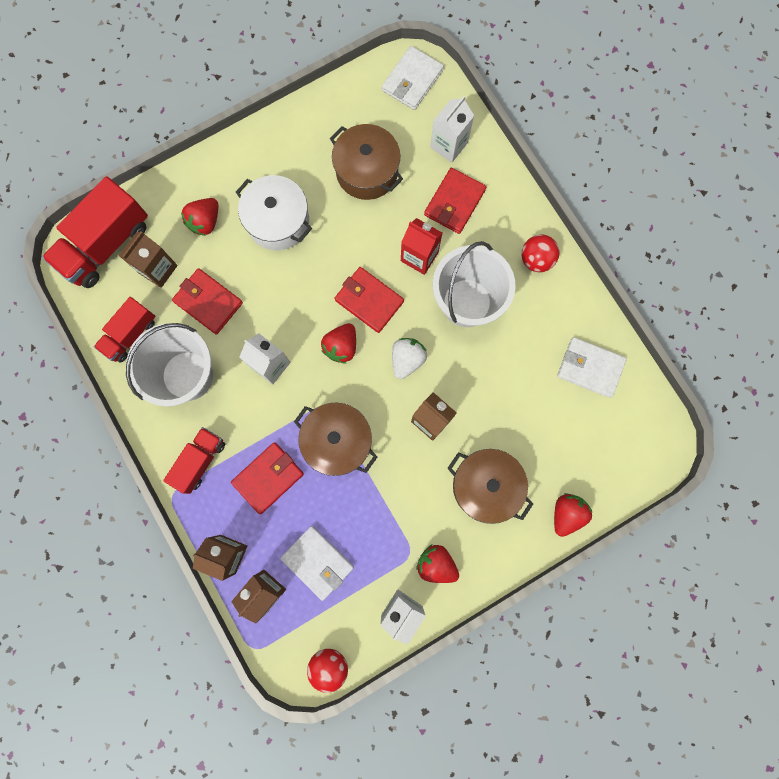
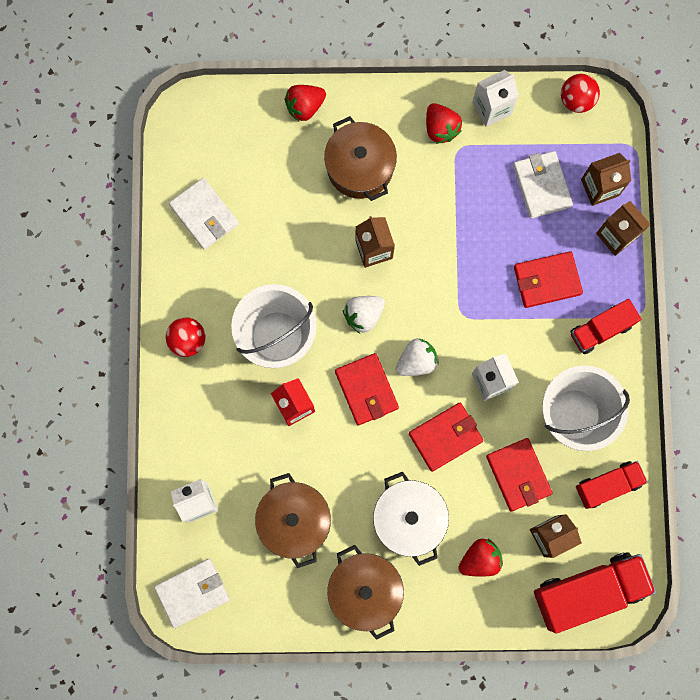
camera: 150 degrees left, 0 degrees up
(337, 441) = (468, 277): brown pot -> brown pot (365, 590)
(341, 346) = (416, 361): red strawberry -> white strawberry
(454, 202) = (229, 440): red wallet -> red wallet (445, 437)

